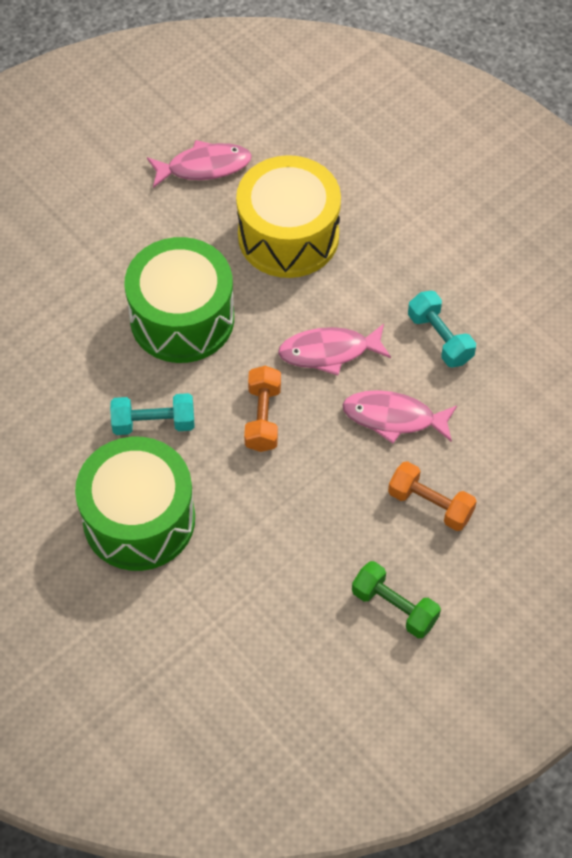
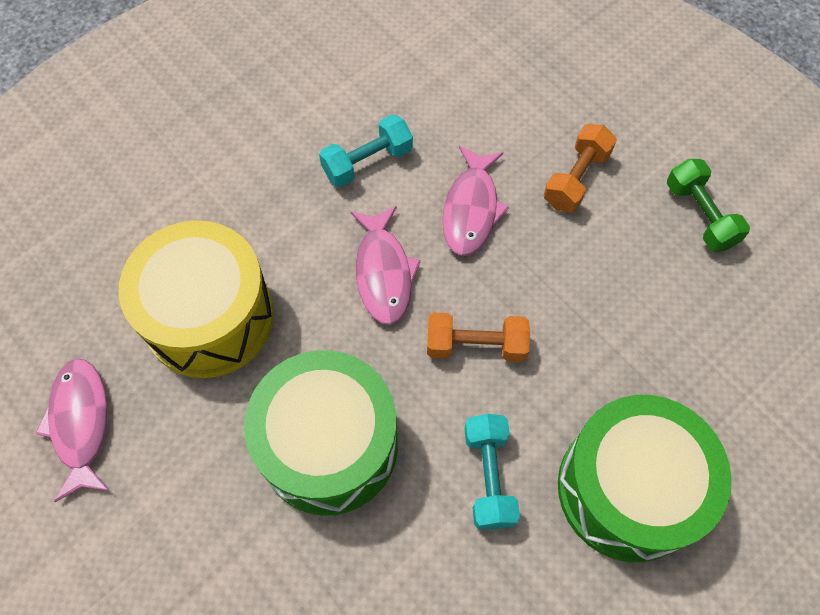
camera: 90 degrees left, 5 degrees up
(394, 607) = (700, 215): green dumbbell -> green dumbbell turned 60 degrees counterclockwise

